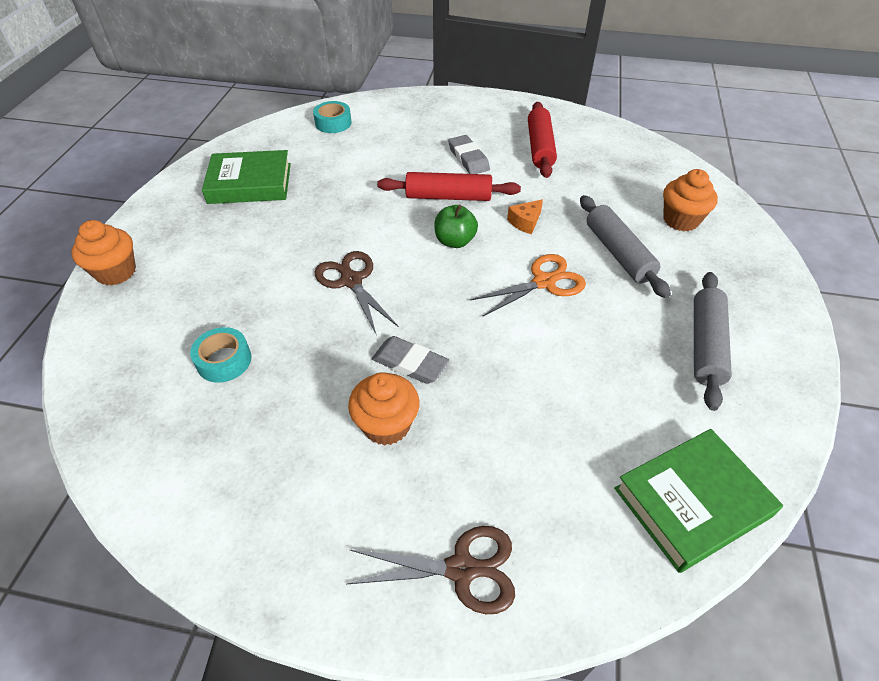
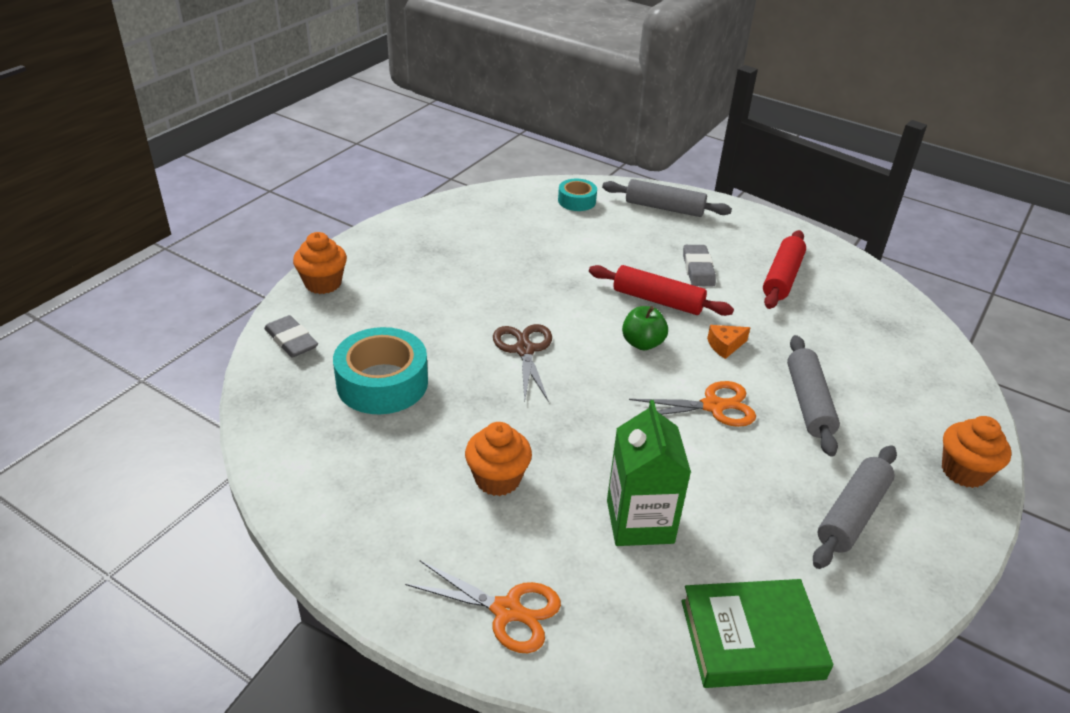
camera: 20 degrees right, 10 degrees down
(224, 361) = (382, 383): turquoise tape -> turquoise tape, size x1.80
(250, 183) = (471, 237): green book -> none
(410, 363) = (544, 436): grey eraser -> grey eraser (291, 340)
(413, 110) = (664, 208): none -> grey rolling pin
(461, 569) = (506, 610): brown scissors -> orange scissors
(538, 420) = (640, 521): none -> green carton
(680, 220) = (899, 391): orange cupcake -> orange cupcake (964, 471)

